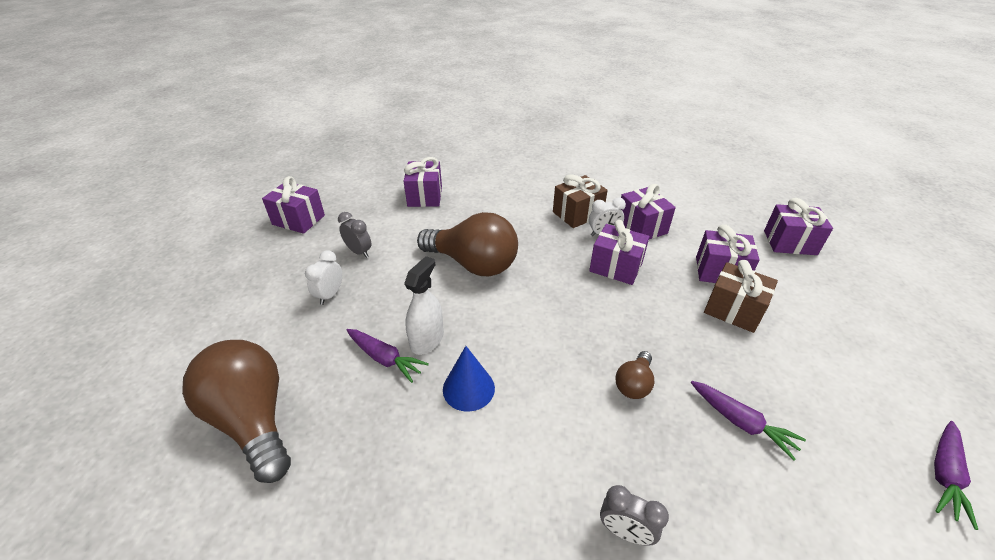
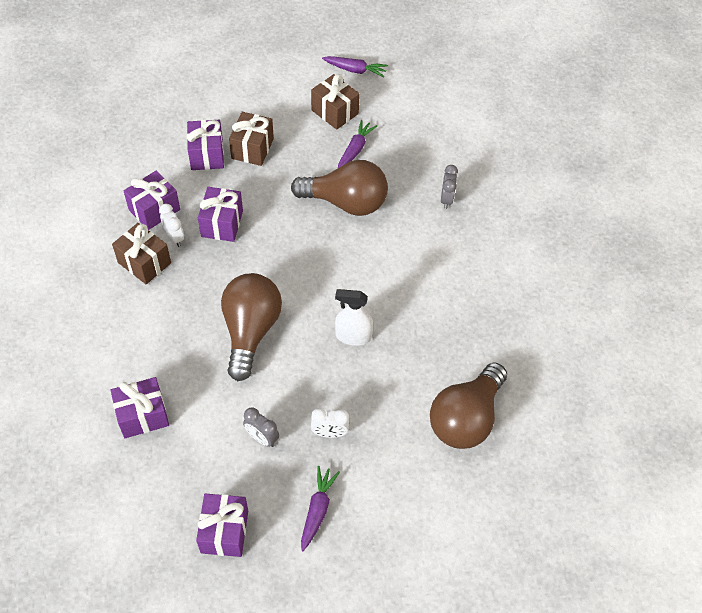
camera: 110 degrees left, 15 degrees up
(359, 252) = (262, 438): grey clock -> grey clock turned 75 degrees counterclockwise
(385, 359) = (382, 357): purple carrot -> purple carrot (317, 509)
(468, 388) = (387, 295): blue cone -> none
(634, 384) = (346, 202): brown light bulb -> brown light bulb, size x2.13
(789, 243) = (152, 109): purple gift -> none
(823, 416) = (335, 112): none -> brown gift

